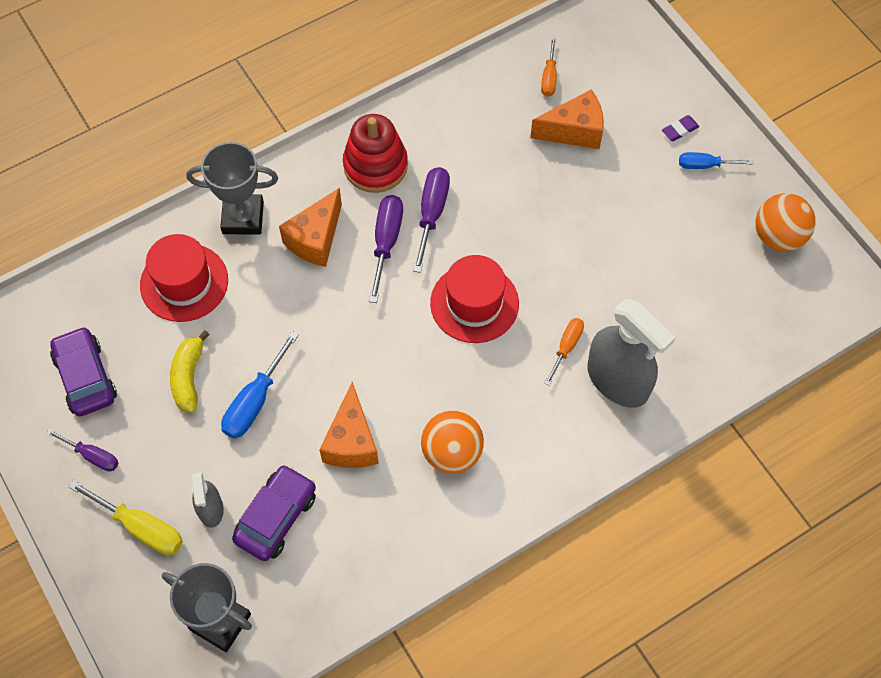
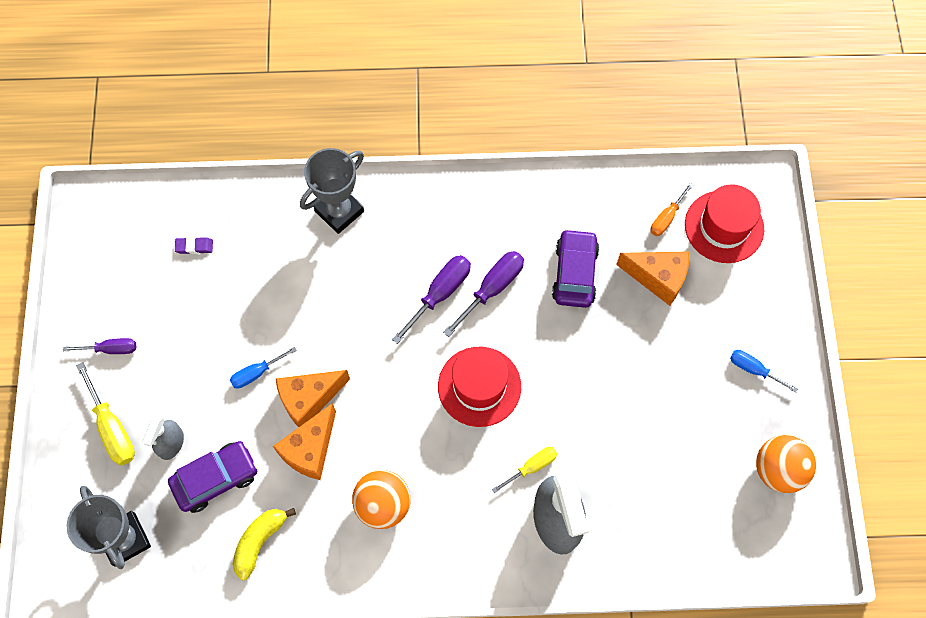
camera: 30 degrees right, 5 degrees up
(85, 377) = (143, 281): purple car -> purple car (574, 273)
(92, 456) = (111, 349): purple screwdriver -> purple screwdriver turned 60 degrees counterclockwise
(184, 282) = (261, 242): red hat -> red hat (724, 227)
(189, 377) = (219, 324): yellow banana -> yellow banana (259, 541)
(243, 217) = (339, 211): grey trophy -> grey trophy turned 75 degrees counterclockwise
(255, 401) = (256, 373): blue screwdriver -> blue screwdriver, size x0.63
(315, 239) = (385, 260): orange cheese -> orange cheese (309, 399)
(375, 166) = (471, 222): red stacking toy -> none
(566, 347) = (531, 467): orange screwdriver -> yellow screwdriver
(679, 130) = (752, 325): purple eraser -> purple eraser (194, 246)

